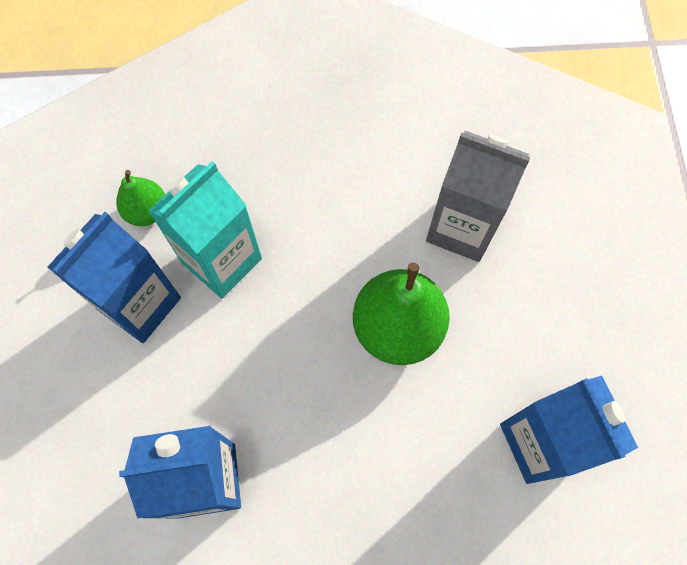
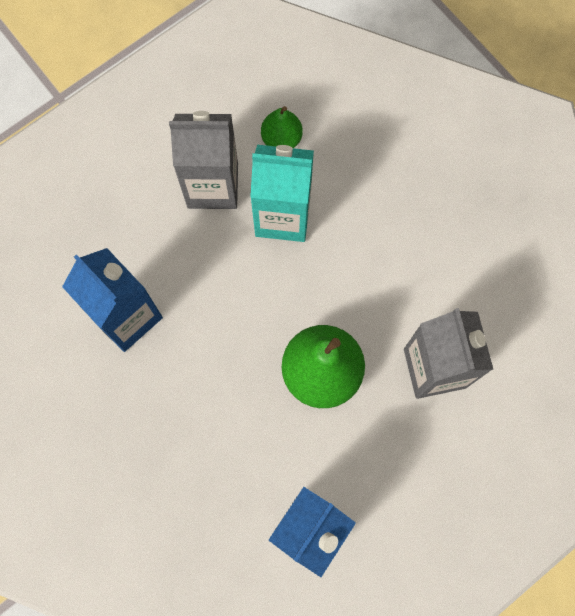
camera: 55 degrees right, 5 degrees up
(140, 304) = (212, 185): blue carton -> grey carton

